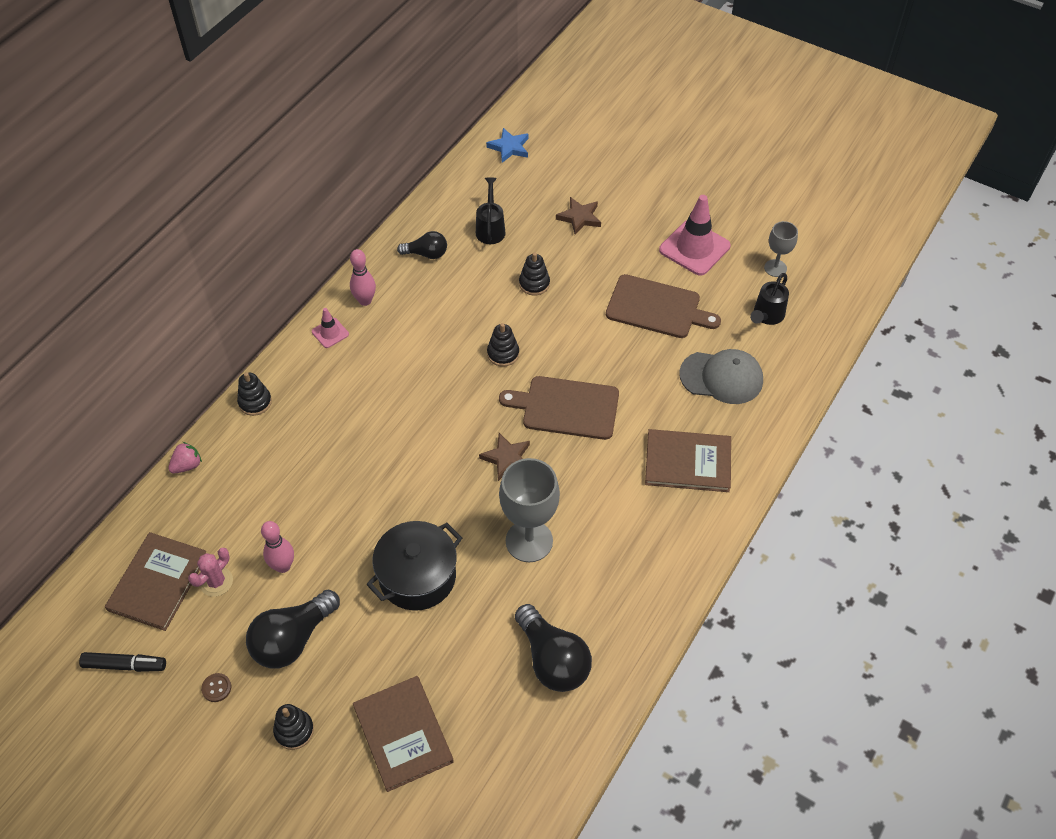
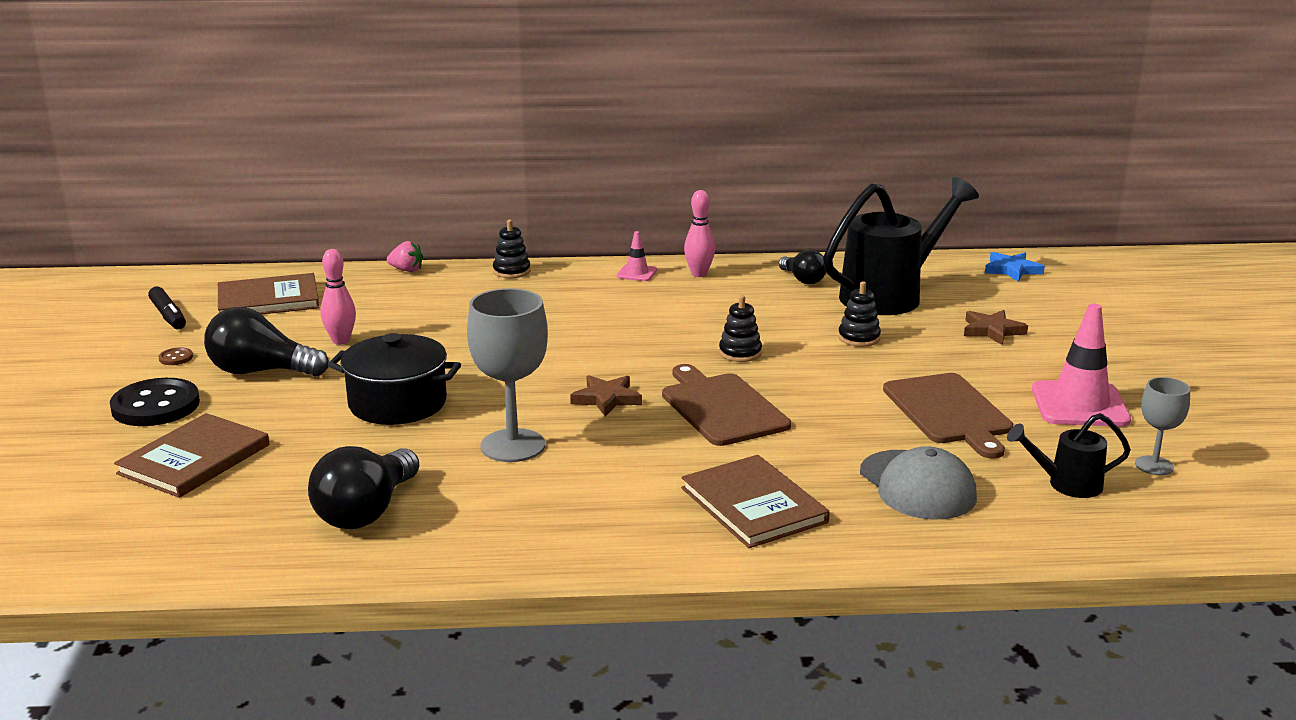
camera: 55 degrees right, 30 degrees down
(216, 582) = (293, 320): pink cactus -> none
(294, 730) = (155, 406): black stacking toy -> black button
(490, 229) = (889, 296): black watering can -> black watering can, size x2.03

